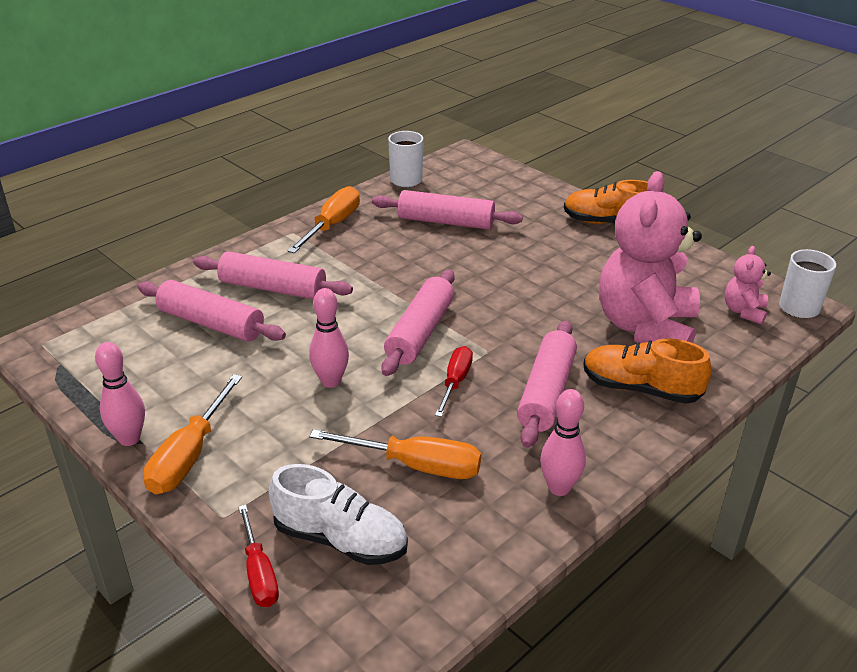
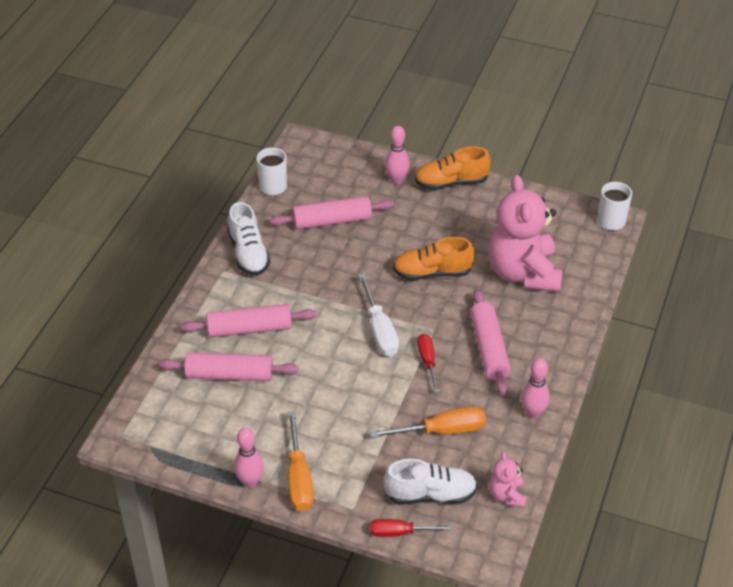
camera: 25 degrees left, 10 degrees up
(259, 573) = (399, 532): red screwdriver -> red screwdriver turned 135 degrees clockwise
(331, 381) = (347, 391): pink bowling pin -> pink bowling pin (396, 180)
(332, 225) = (248, 253): orange screwdriver -> white shoe
(420, 332) = (380, 330): pink rolling pin -> white screwdriver
(640, 389) = (544, 324): orange shoe -> orange shoe (432, 273)
(744, 311) = (578, 236): pink teddy bear -> pink teddy bear (506, 495)

